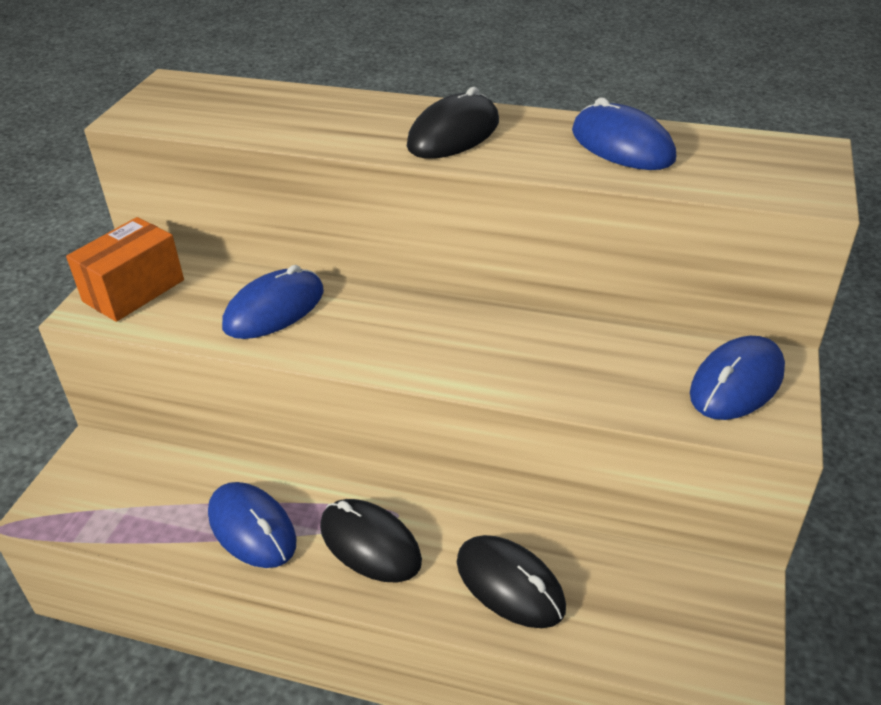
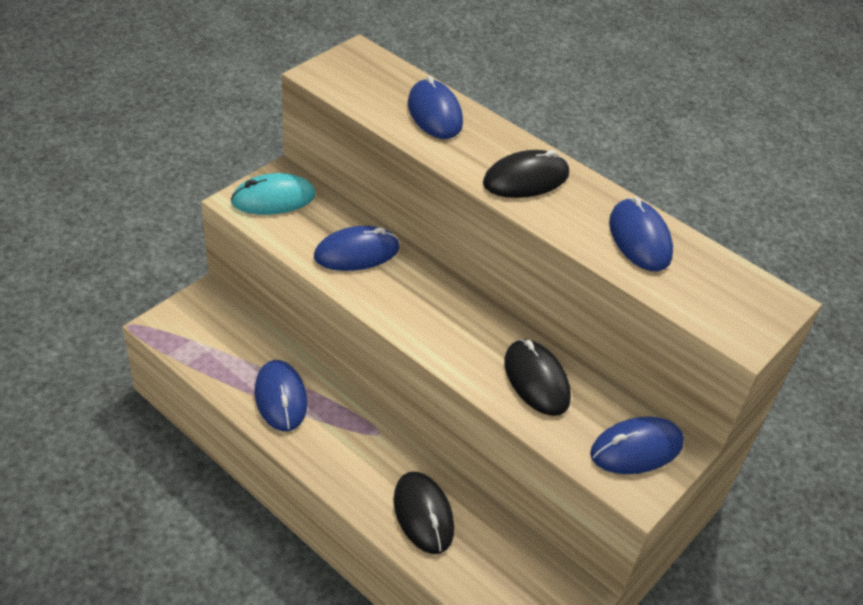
camera: 20 degrees right, 5 degrees up
(133, 291) = (273, 198): orange box -> turquoise mouse
(301, 109) = (434, 113): none -> blue mouse
(370, 544) = (349, 444): black mouse -> black mouse (536, 380)

